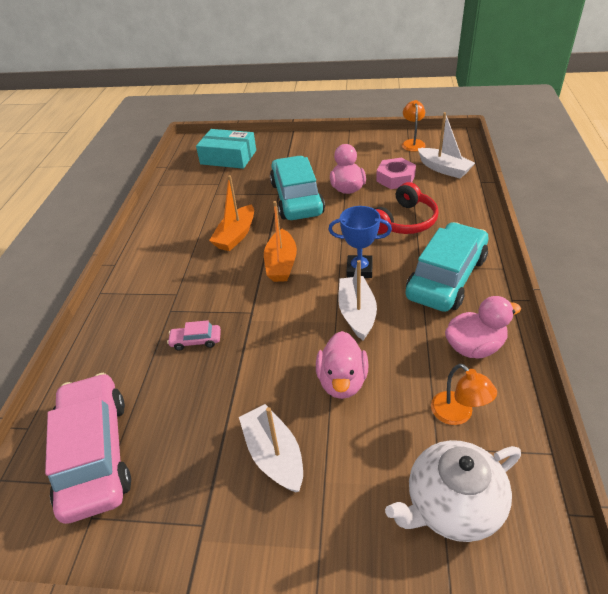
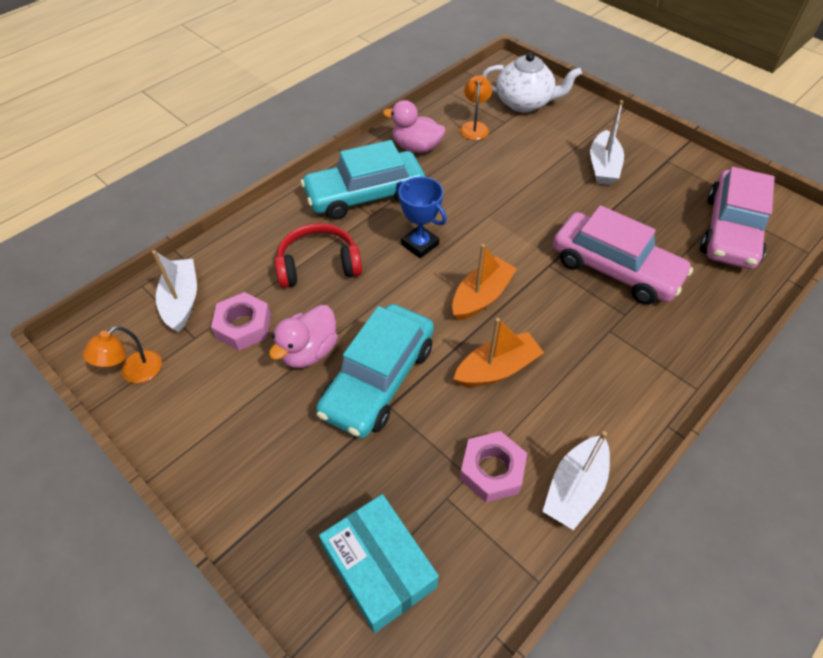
camera: 145 degrees left, 10 degrees up
(196, 341) = (615, 269): pink car -> pink car, size x2.47
(204, 200) = (492, 470): none -> pink nut
(342, 381) = (524, 178): pink duck -> none
(357, 313) = (465, 211): white boat -> white boat (574, 488)

